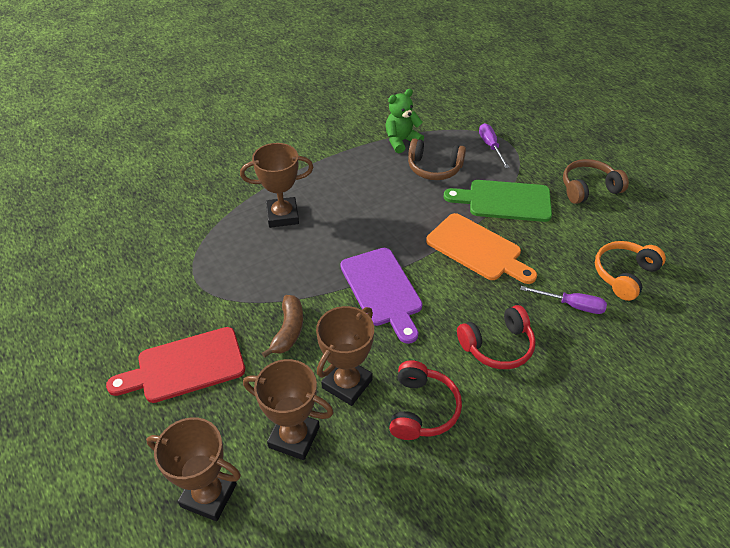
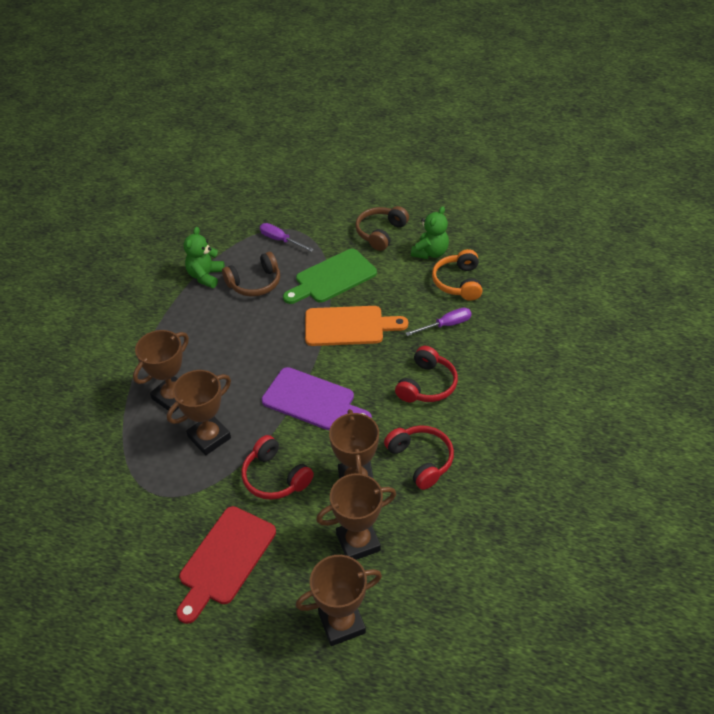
camera: 40 degrees left, 0 degrees up
(275, 264) = (209, 437): none -> brown trophy
(288, 330) = (275, 477): brown banana -> red headphones
(621, 232) = (430, 253): none -> green teddy bear

